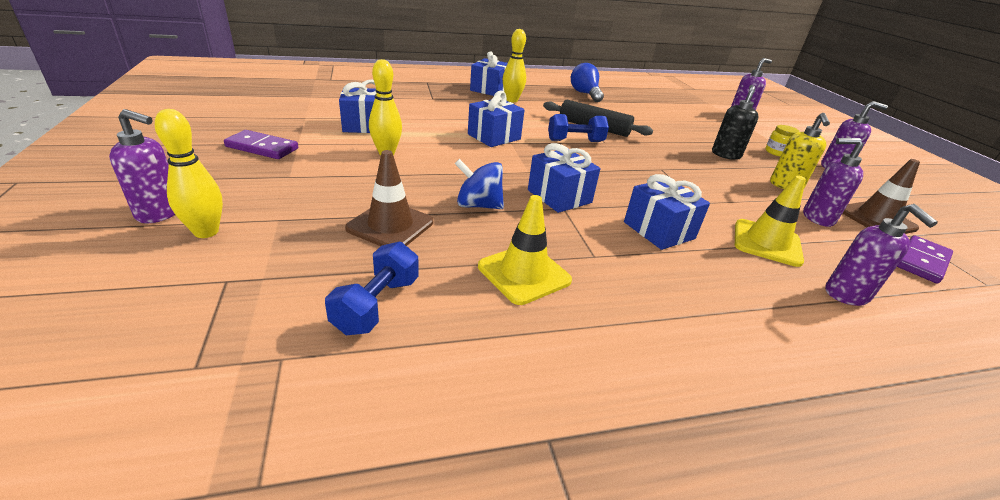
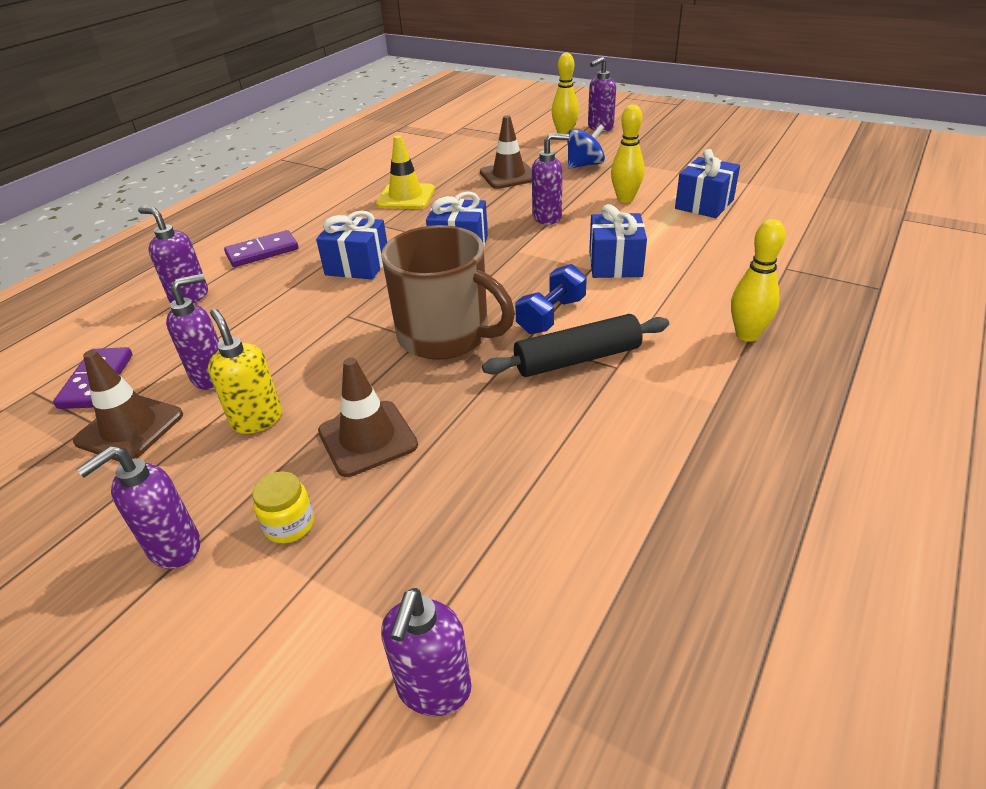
camera: 140 degrees right, 5 degrees up
(262, 148) = (679, 159): purple domino -> purple domino (262, 252)
(377, 305) = (444, 158): blue dumbbell -> none
(461, 175) = (547, 217): none -> purple soap dispenser
(478, 205) = (493, 209): blue spinning top -> blue spinning top (584, 165)
(489, 89) = (817, 335): blue gift -> none
(585, 94) = (748, 456): blue light bulb -> none
(644, 163) = (445, 336): none -> brown mug
(726, 155) = (367, 438): black soap dispenser -> brown traffic cone
(767, 243) = (262, 308): yellow traffic cone -> none

